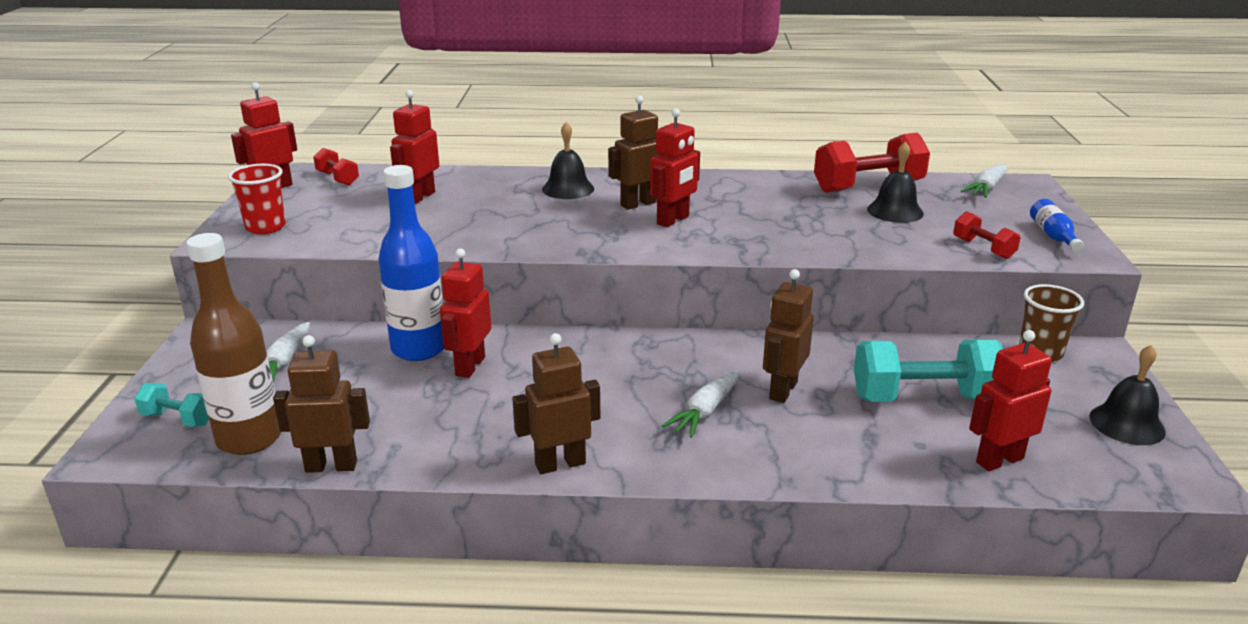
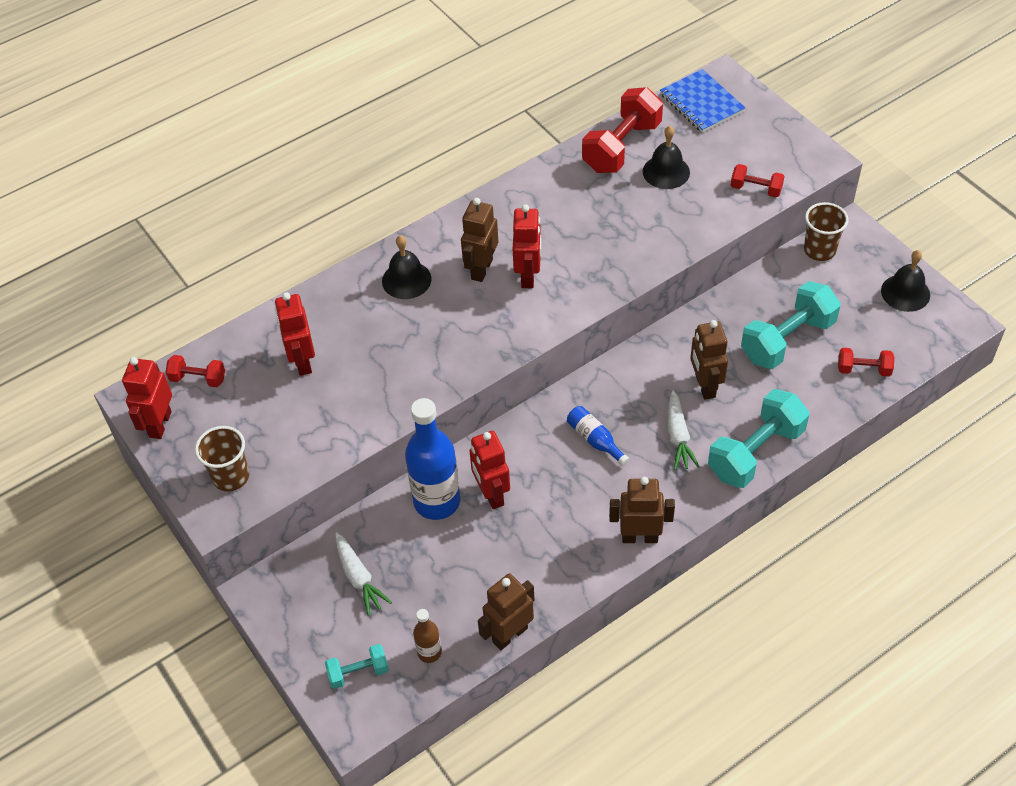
camera: 35 degrees left, 25 degrees up
(249, 438) = (429, 652): brown bottle -> brown bottle, size x0.48
(265, 227) = (231, 477): red cup -> brown cup
(560, 464) = (639, 537): brown robot -> brown robot turned 60 degrees clockwise
(778, 463) = (756, 452): none -> turquoise dumbbell
(986, 189) = (701, 103): white carrot -> blue notebook
(999, 460) = (863, 369): red robot -> red dumbbell
(1053, 236) = (785, 146): blue bottle -> blue bottle (595, 440)

